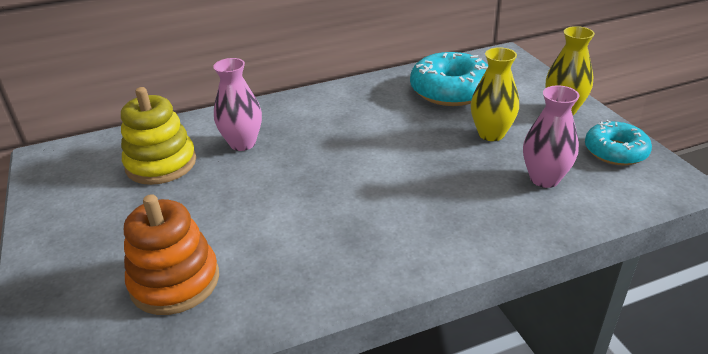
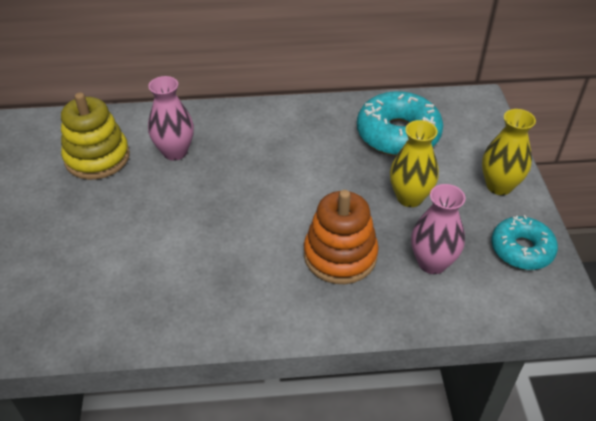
camera: 15 degrees right, 10 degrees up
(175, 281) = (65, 283): orange stacking toy -> orange stacking toy (340, 255)

